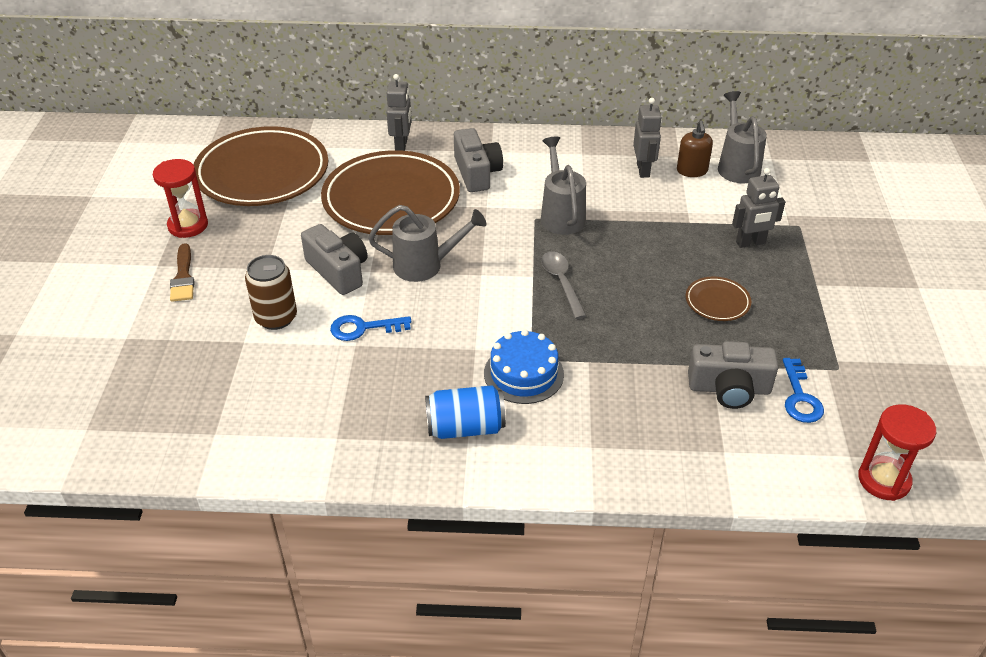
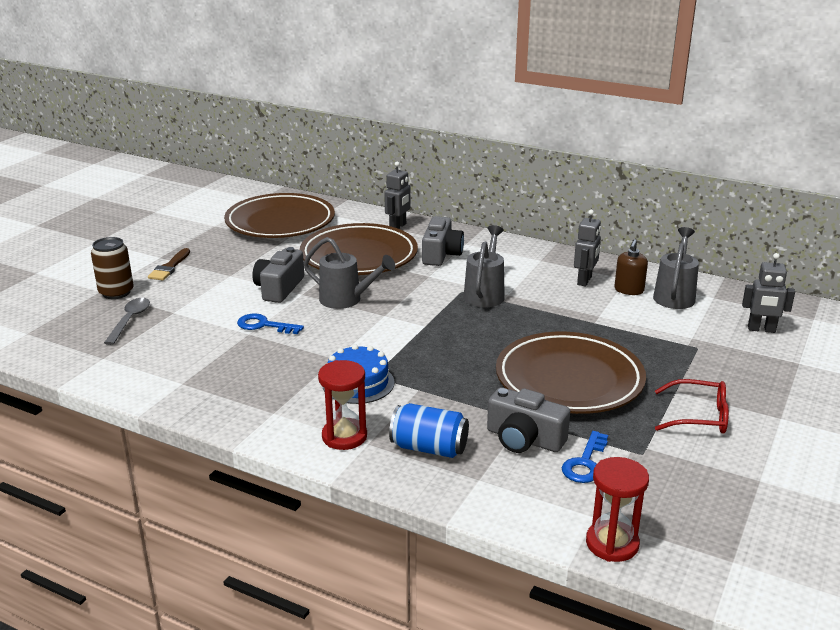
camera: 25 degrees right, 15 degrees down
(188, 225) = (201, 240): red hourglass -> red hourglass (344, 436)
(276, 318) = (208, 304): brown can -> brown can (116, 292)
(338, 271) = (279, 288): grey camera -> grey camera turned 150 degrees counterclockwise
(465, 427) = (280, 403): blue can -> blue can (429, 448)
(561, 282) = (444, 335): grey spoon -> grey spoon (130, 320)
(717, 302) = (569, 380): brown plate -> brown plate, size x2.37
(750, 243) = (638, 348): grey robot -> grey robot (761, 329)
(854, 308) = (698, 416): none -> red glasses

